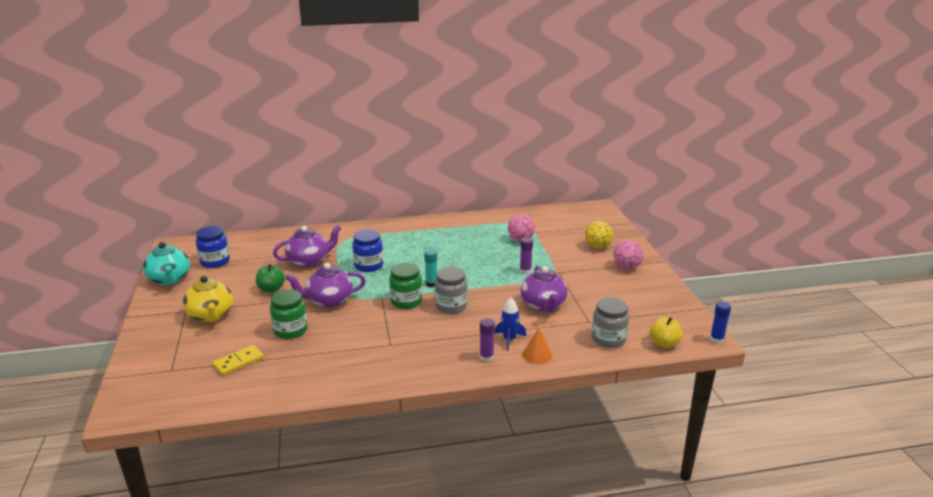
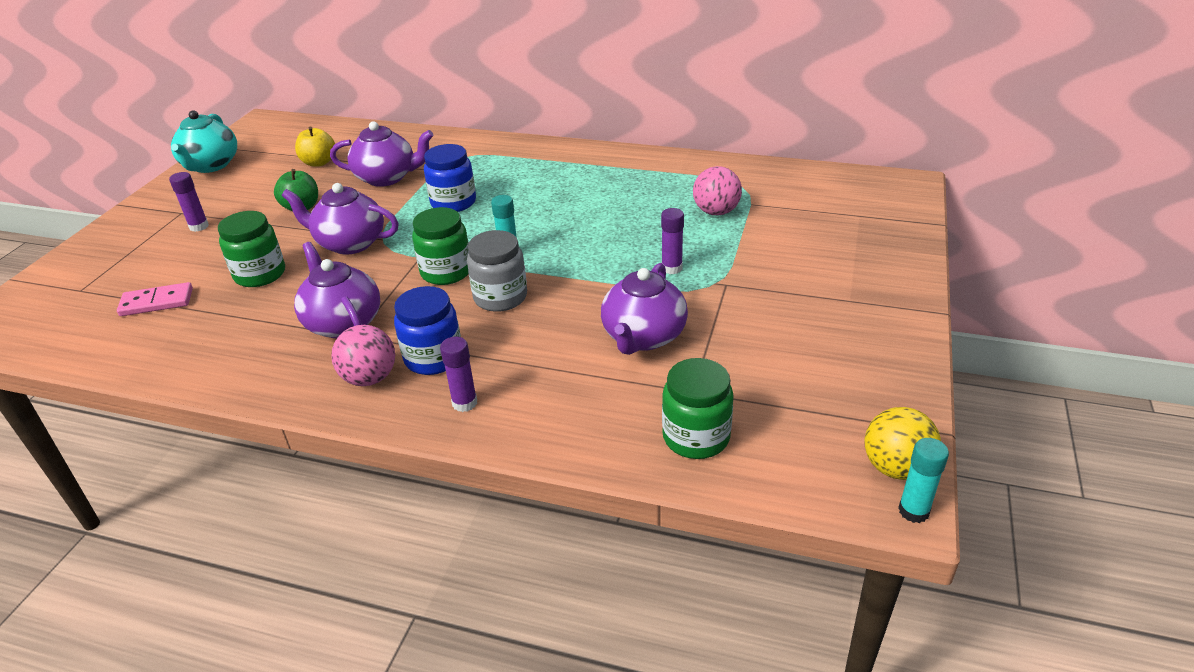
camera: 30 degrees right, 10 degrees up
(211, 315) = (199, 226): yellow teapot -> purple glue stick
(215, 262) = (281, 153): blue jar -> blue jar (433, 358)
(238, 362) = (157, 302): yellow domino -> pink domino
(375, 340) = (343, 323): none -> purple teapot
(509, 339) = (529, 383): blue rocket -> none
(537, 355) = (546, 426): orange cone -> none
(597, 247) = (839, 255): yellow ball -> yellow ball (895, 467)
(608, 339) = (696, 437): grey jar -> green jar
(626, 267) = (859, 306): pink ball -> pink ball (370, 378)
(664, 344) = (793, 482): yellow apple -> yellow apple (319, 162)
(716, 339) = (913, 511): blue glue stick -> turquoise glue stick

